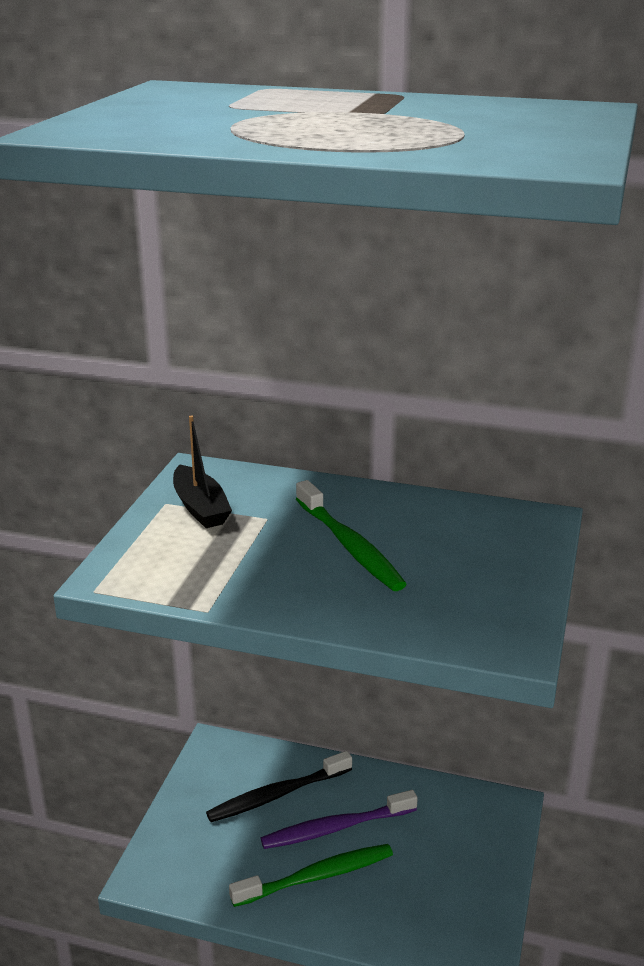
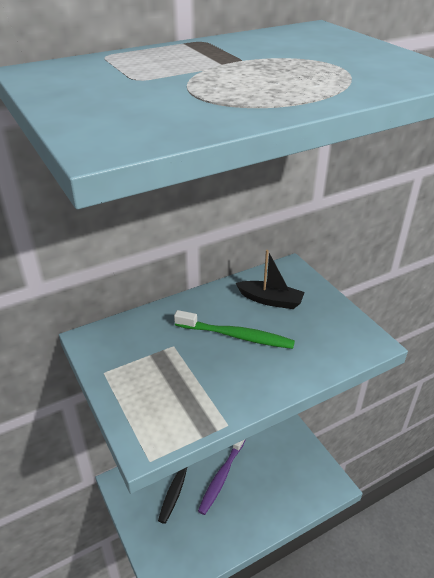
camera: 45 degrees left, 10 degrees up
(200, 507) = (129, 362): black boat -> black boat (270, 300)
(317, 876) = (239, 507): green toothbrush -> none

